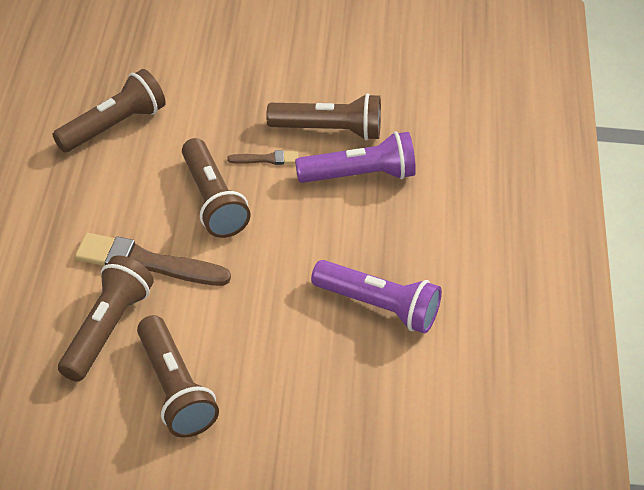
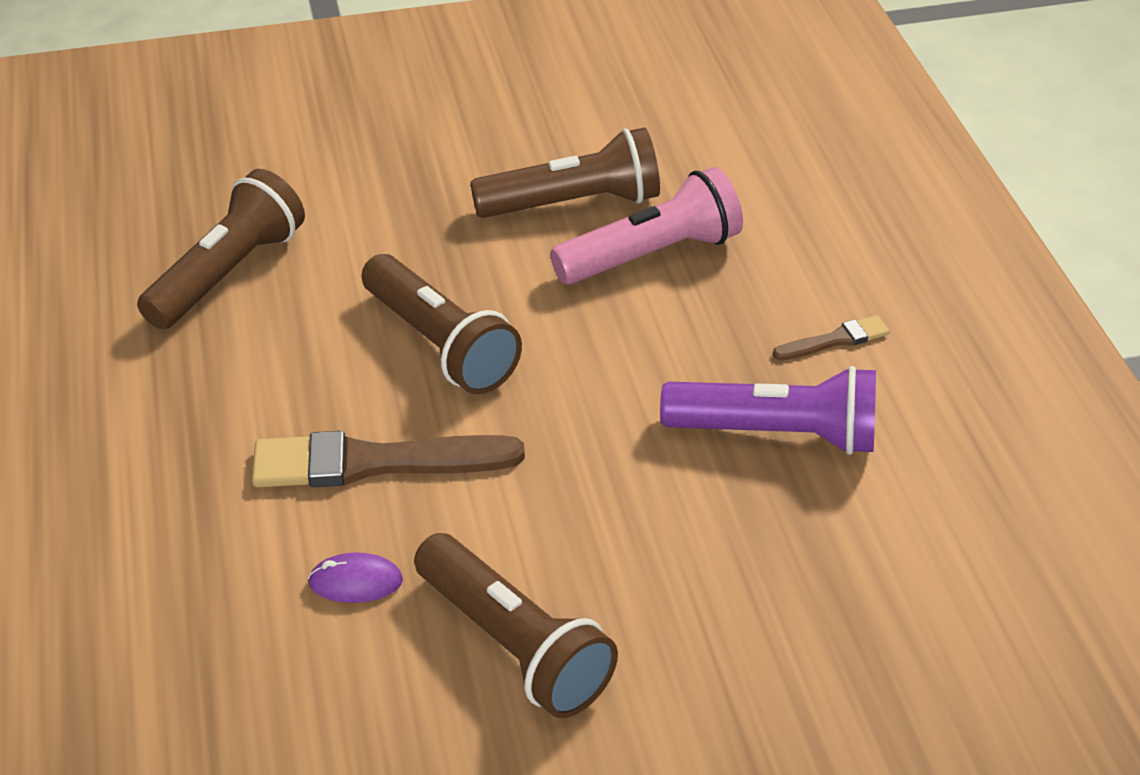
camera: 15 degrees left, 5 degrees down
(107, 329) = (355, 582): brown flashlight -> purple mouse
(267, 159) = (497, 265): brown brush -> brown brush (835, 340)
(359, 175) = (651, 255): purple flashlight -> pink flashlight

